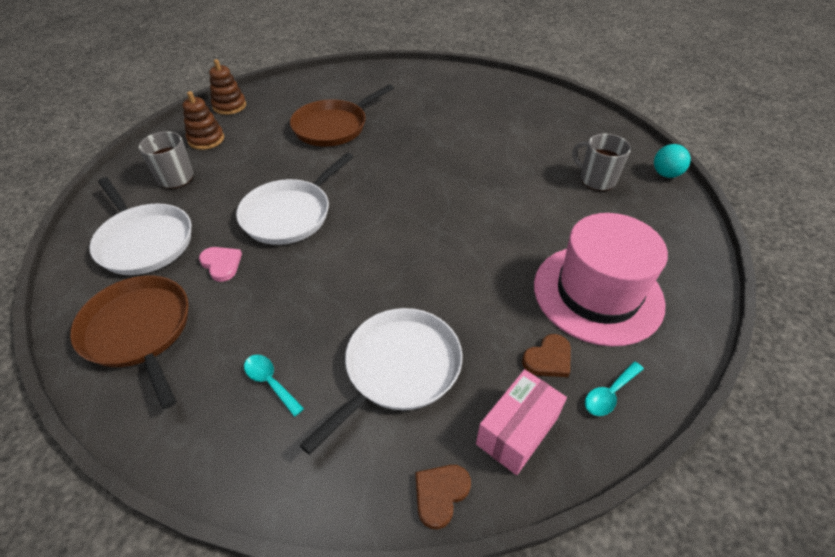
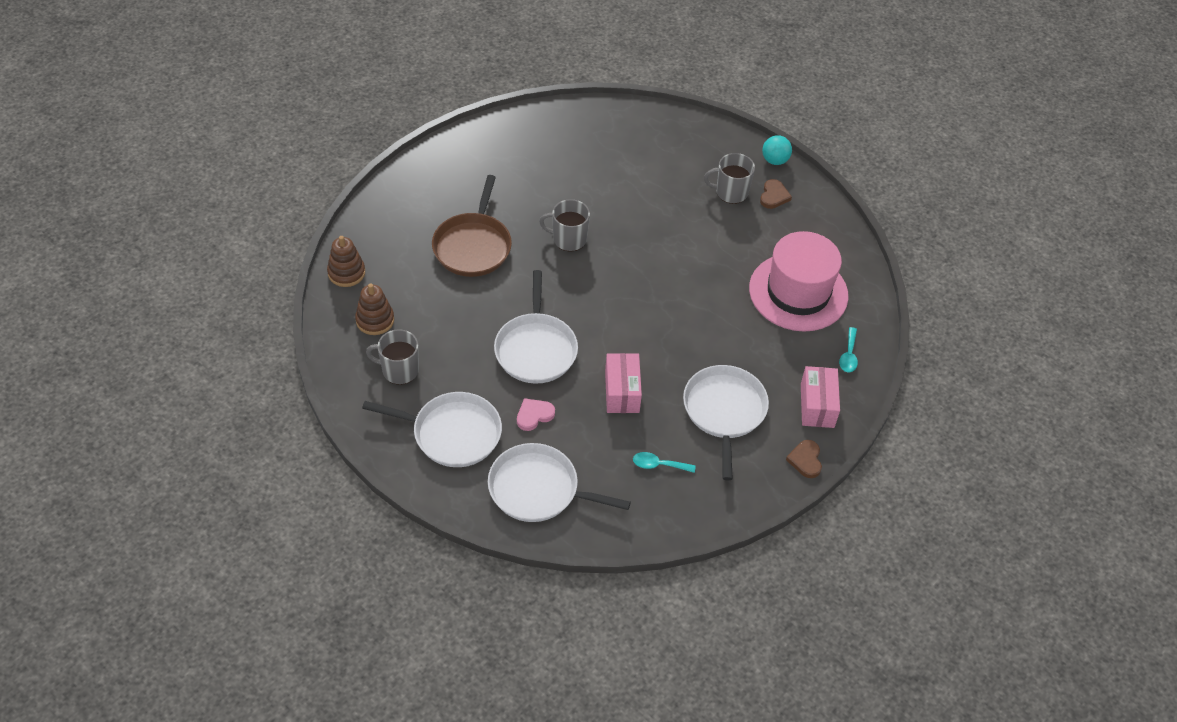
camera: 40 degrees left, 5 degrees up
(139, 331) = (538, 489): brown pan -> white pan
(221, 264) = (534, 415): pink heart -> pink heart turned 45 degrees counterclockwise
(318, 288) = (622, 392): none -> pink box
(411, 152) = (568, 239): none -> grey mug
(548, 359) = (802, 354): brown heart -> brown heart (774, 196)

